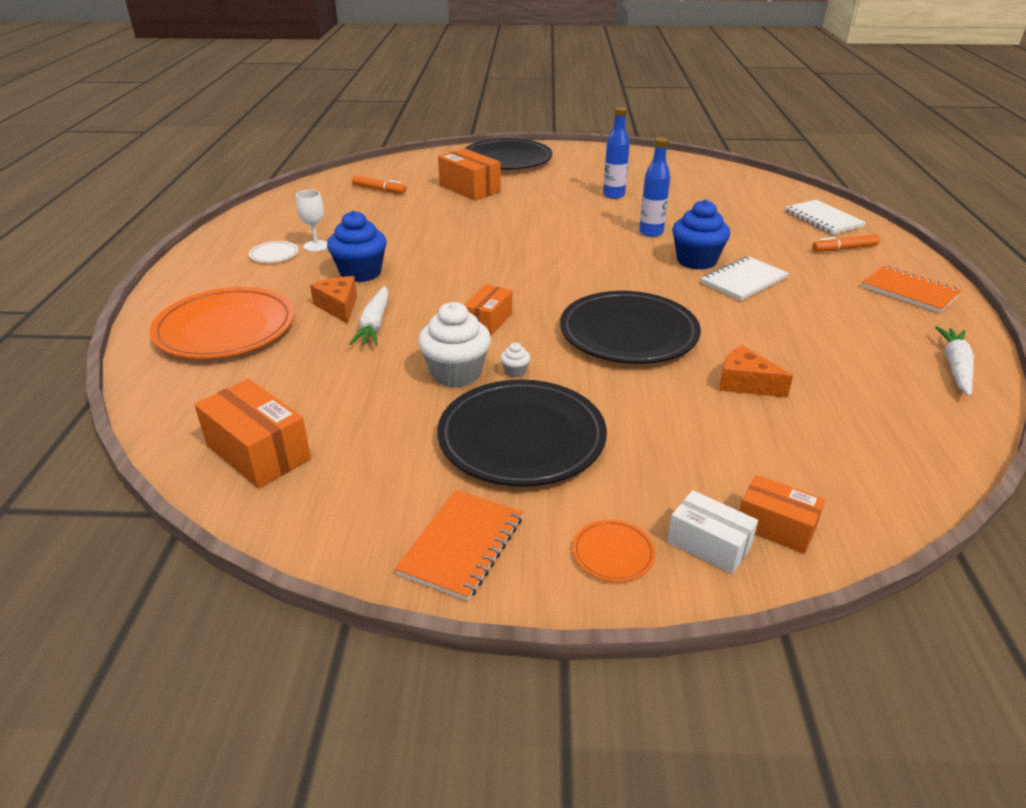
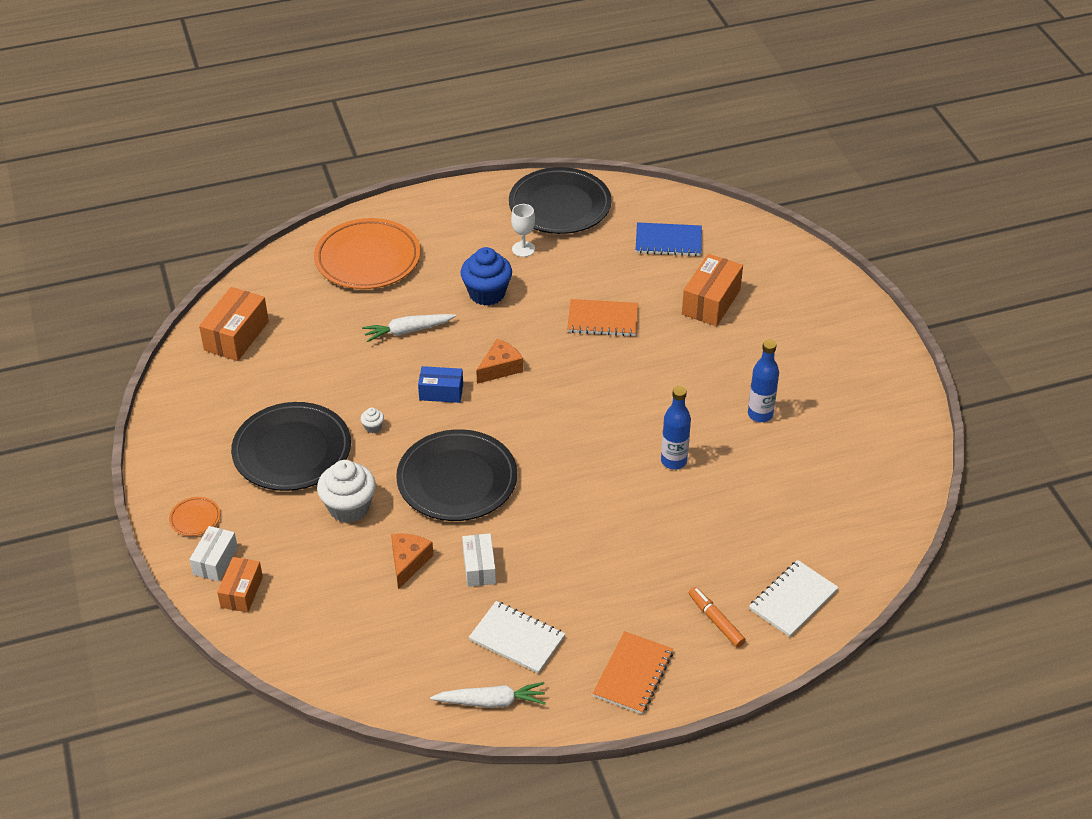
camera: 70 degrees right, 10 degrees up
(274, 255) = (494, 232): white plate -> none
(338, 307) = (426, 302): orange cheese -> orange cheese (500, 368)
(379, 190) = (668, 241): orange marker -> blue notebook
(456, 373) = (358, 396): white cupcake -> white cupcake (349, 507)
(461, 546) = (182, 451): orange notebook -> orange notebook (602, 320)
(488, 321) = (441, 392): orange box -> blue box
(507, 160) = (814, 306): black plate -> black plate (560, 206)
(696, 261) = (623, 505): blue cupcake -> none
(744, 281) = (595, 544): white notebook -> white notebook (517, 639)
(762, 342) = (479, 567): none -> white box

